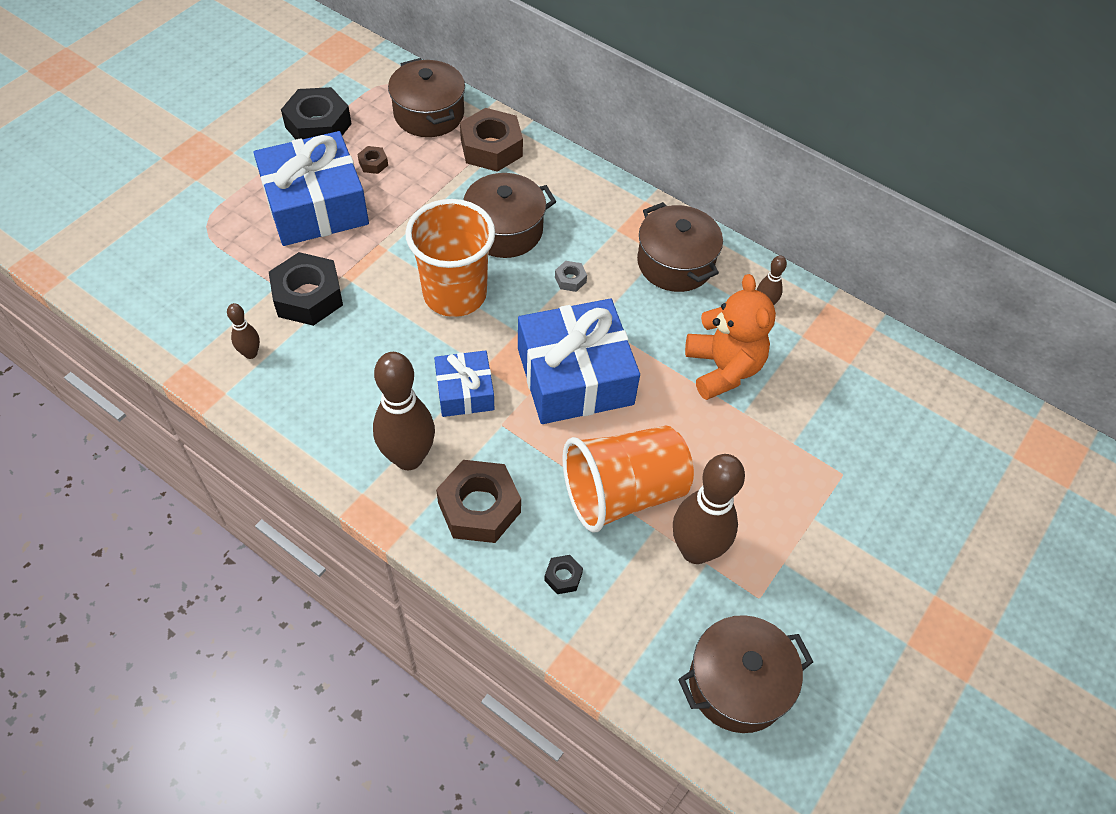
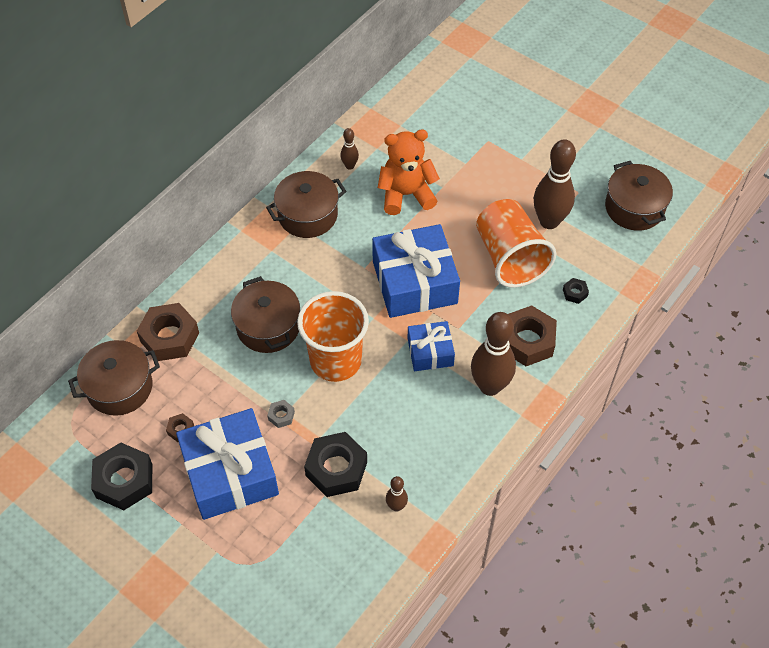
camera: 85 degrees left, 0 degrees up
(570, 279) = (322, 282): grey nut -> grey nut (281, 416)

